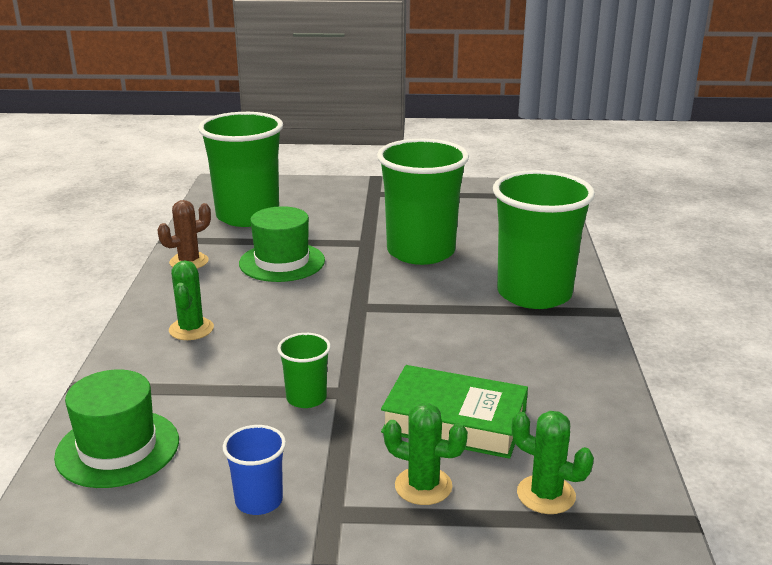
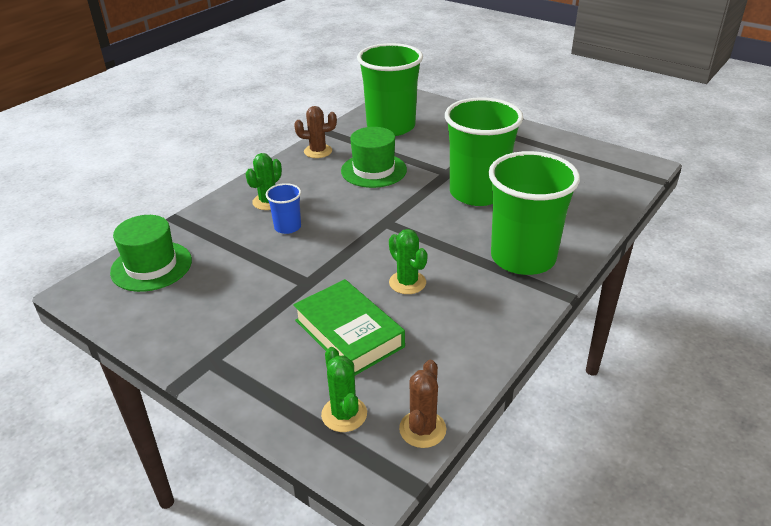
camera: 35 degrees right, 10 degrees up
(259, 501) = (182, 333): blue cup -> blue cup (287, 227)
(306, 398) = (280, 277): green cup -> none
(423, 486) = (278, 369): green cactus -> green cactus (407, 282)
(633, 472) = (422, 429): none -> brown cactus

